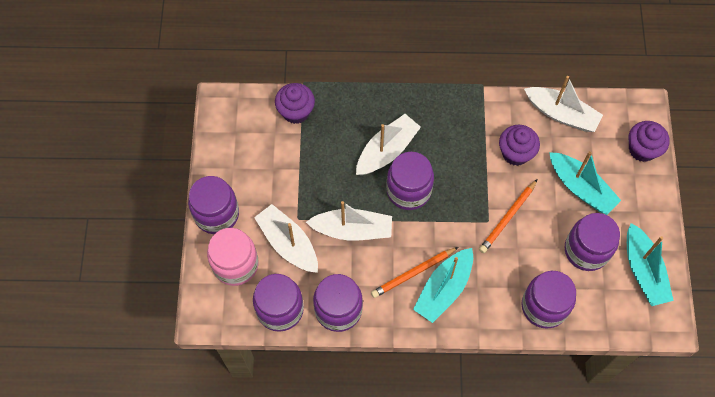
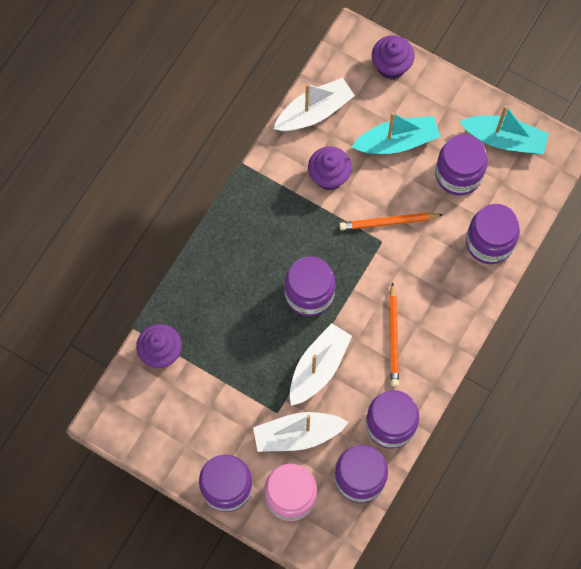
camera: 60 degrees left, 5 degrees up
(387, 151) = (256, 290): white boat -> none
(444, 289) = (424, 319): turquoise boat -> none
(507, 218) = (388, 222): orange pencil -> orange pencil turned 105 degrees clockwise

